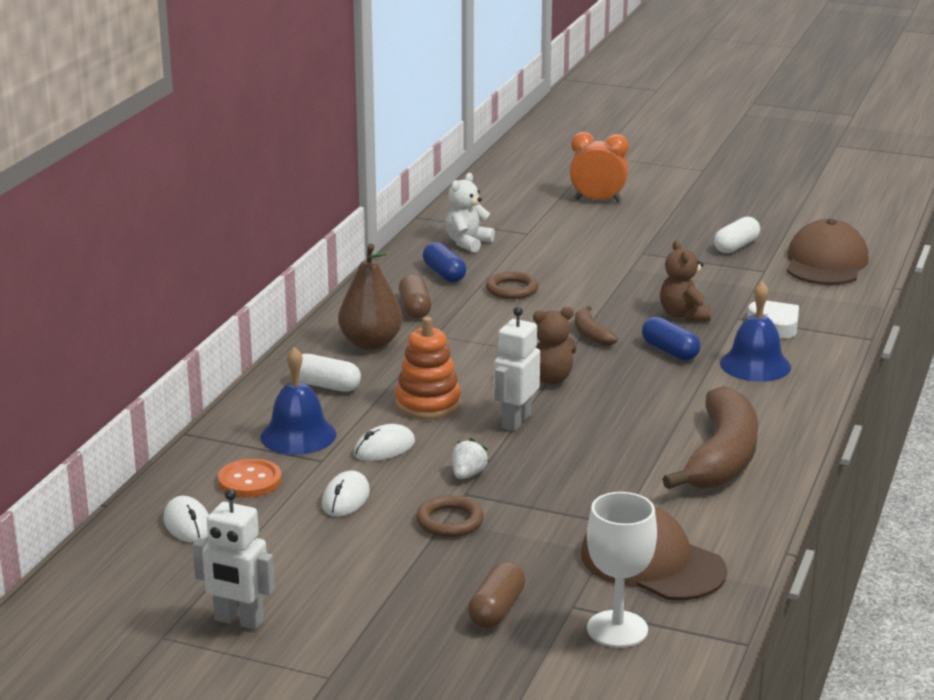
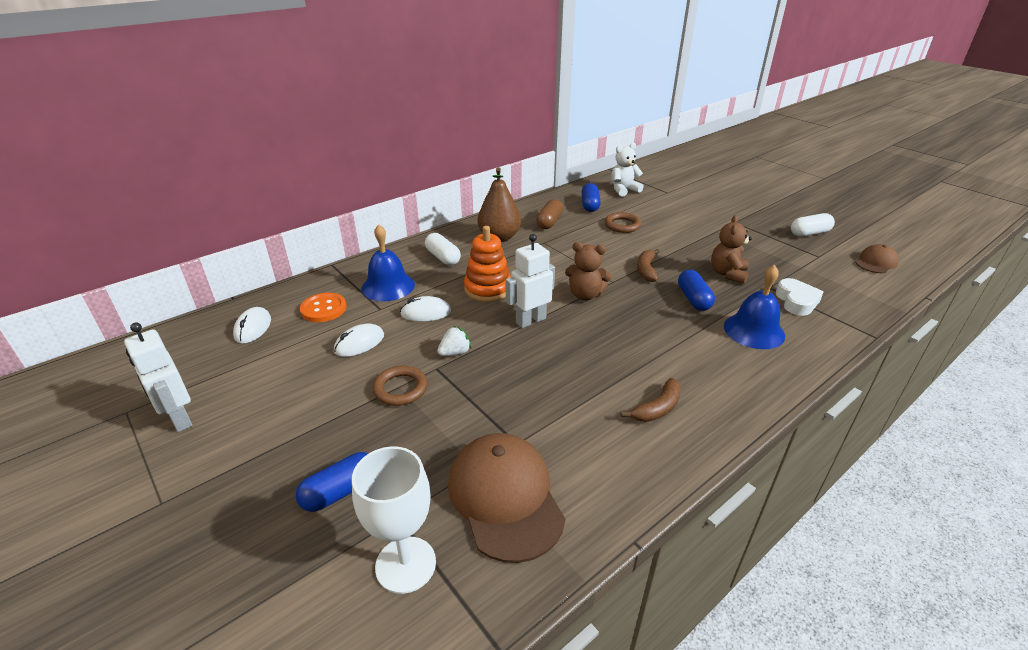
camera: 30 degrees right, 10 degrees up
(496, 610) = (340, 491): brown capsule -> blue capsule
(597, 200) = (732, 182): orange clock -> none
(721, 458) = (657, 408): brown banana -> brown banana, size x0.46
(826, 263) = (876, 262): brown cap -> brown cap, size x0.53

